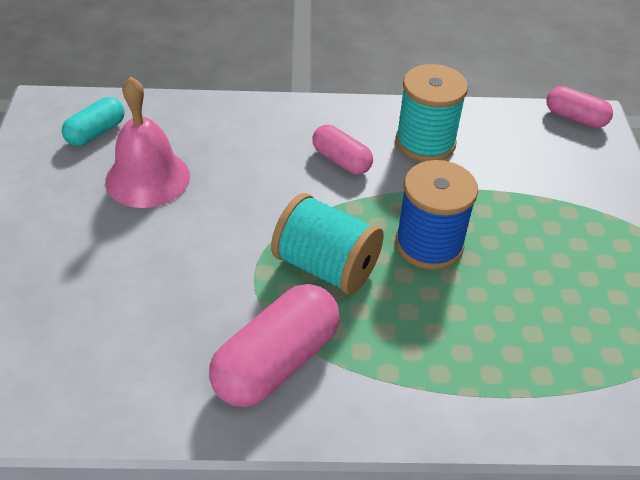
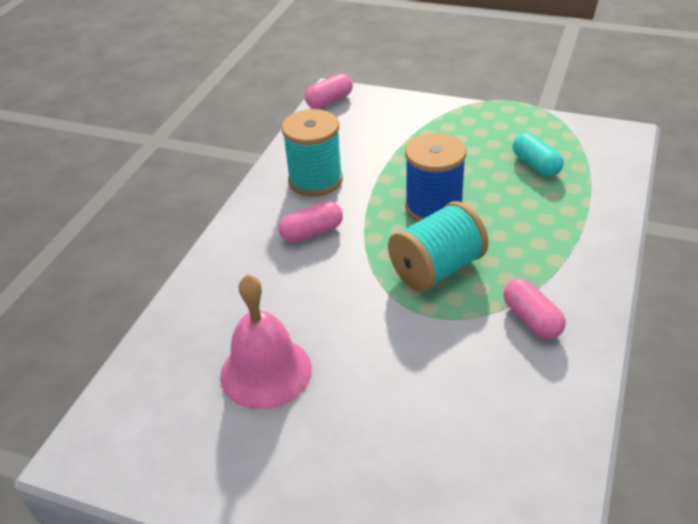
camera: 65 degrees left, 5 degrees down
(96, 132) = (165, 407): turquoise capsule -> turquoise capsule (536, 165)
(276, 362) = (532, 319): pink capsule -> pink capsule, size x0.58

